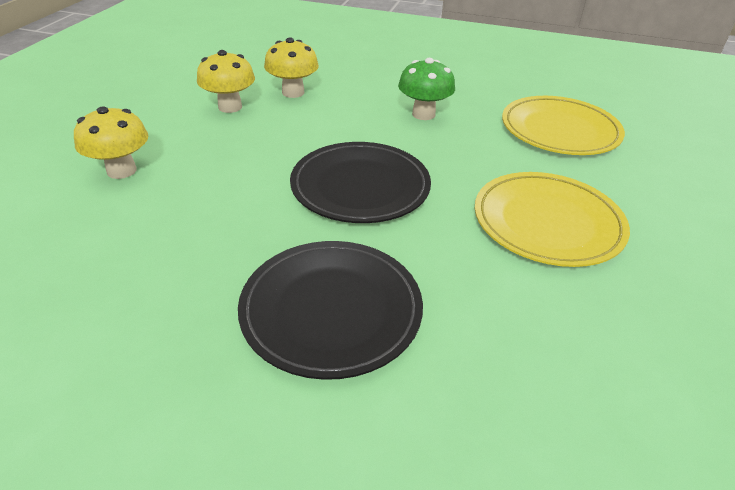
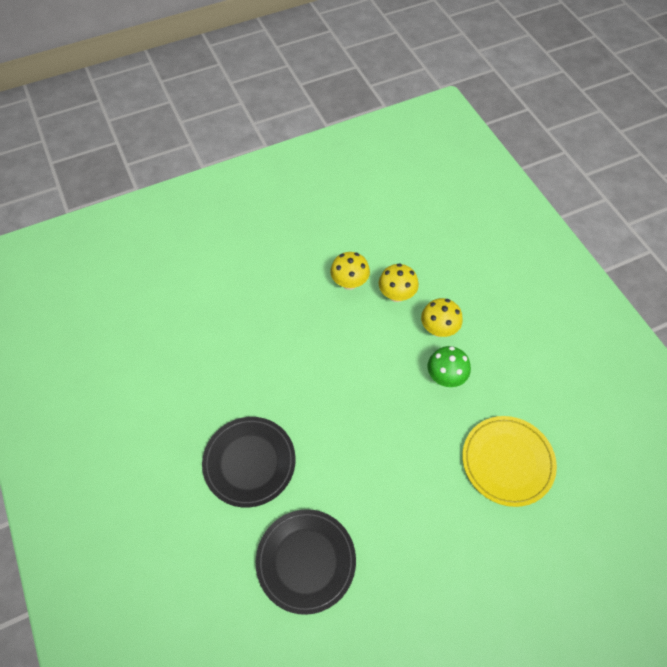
camera: 50 degrees right, 20 degrees up
(121, 171) = (255, 299): yellow mushroom -> yellow mushroom (438, 329)
(360, 187) = (341, 404): black plate -> black plate (306, 561)
(547, 223) = (395, 510): yellow plate -> none

